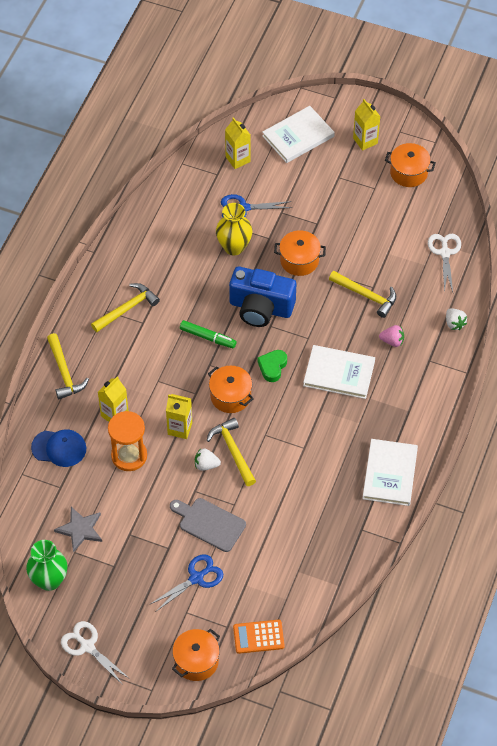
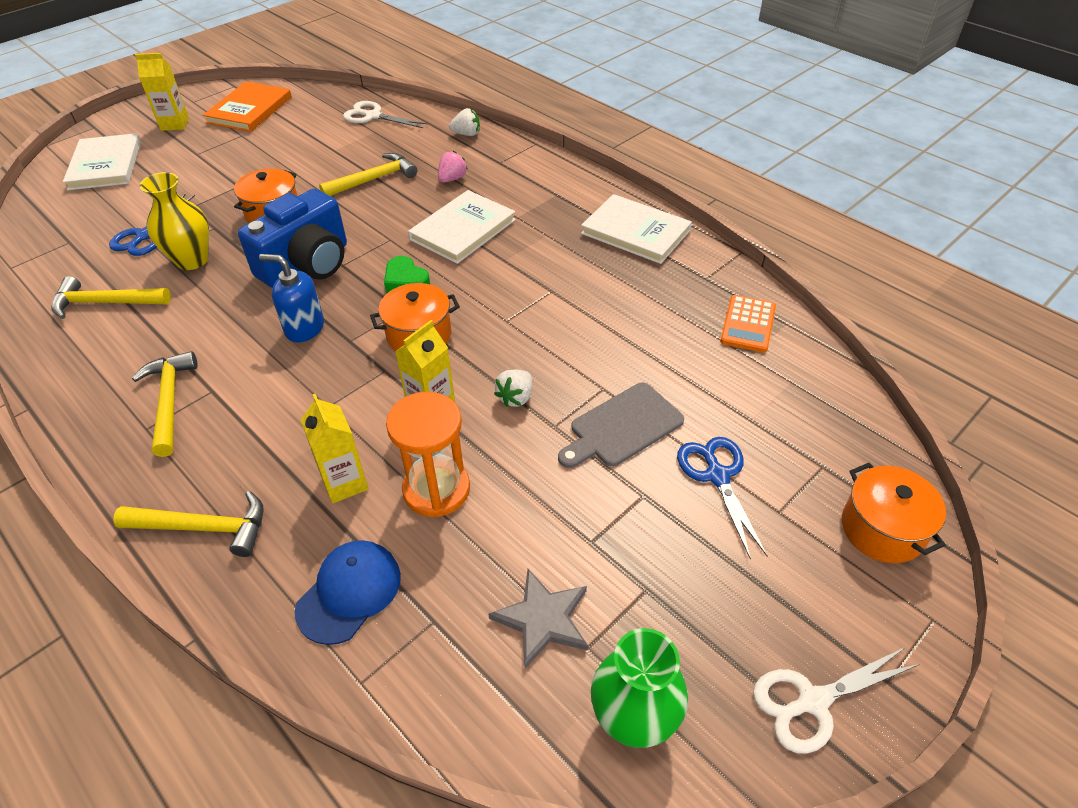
camera: 65 degrees left, 10 degrees down
(208, 337) = (304, 328): green marker -> blue soap dispenser
(233, 451) = (511, 361): yellow hammer -> yellow hammer (105, 303)
(238, 159) = (72, 218): yellow carton -> none
(258, 637) = (852, 433): orange calculator -> orange calculator (748, 324)
(408, 173) = (250, 110): orange pot -> orange book

